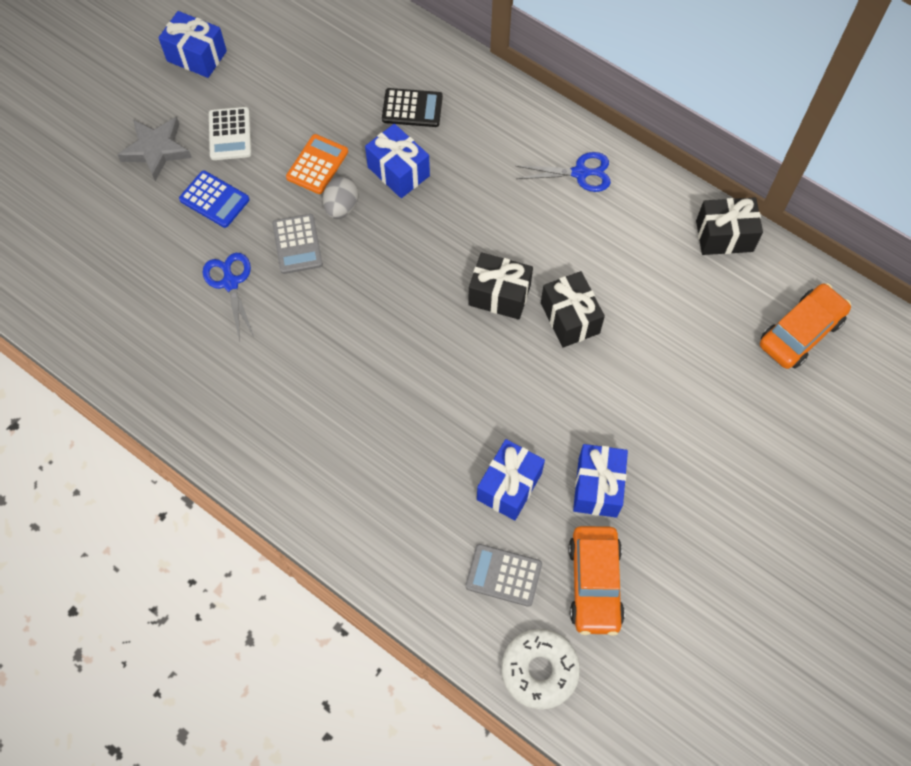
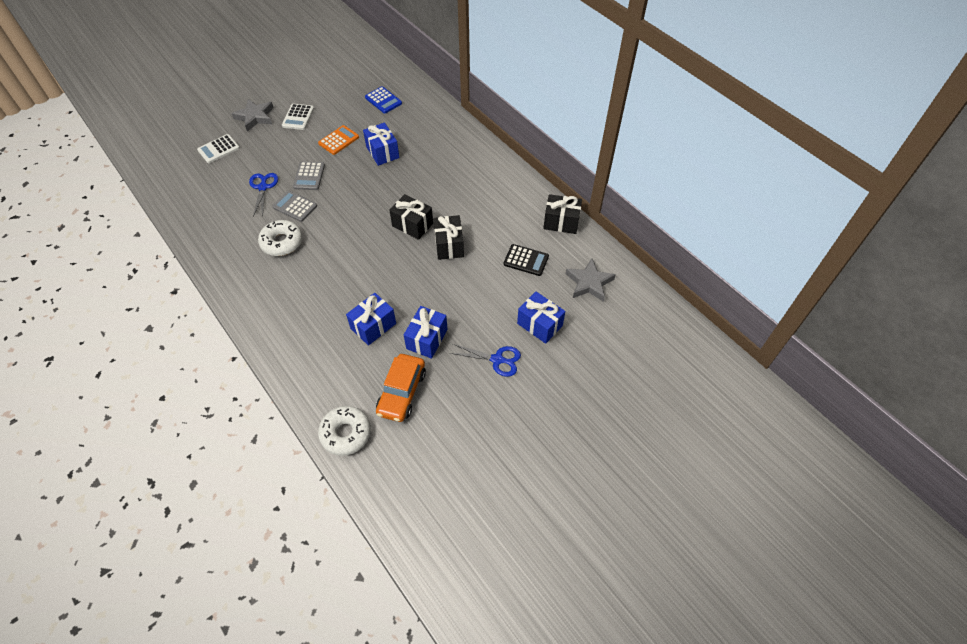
camera: 15 degrees right, 10 degrees down
(122, 227) = (218, 149): none -> white calculator
(196, 56) = (298, 78): blue gift -> blue gift (539, 324)
(214, 199) = (274, 146): blue calculator -> blue calculator (383, 100)
(306, 376) = (282, 242): none -> white donut
(341, 207) = (342, 163): grey egg -> none
(412, 108) = (404, 124): black calculator -> black calculator (526, 260)
(503, 575) = (348, 374): grey calculator -> grey calculator (295, 206)
(580, 173) = (487, 173): blue scissors -> blue scissors (497, 359)
(801, 332) = (589, 283): orange car -> grey star

